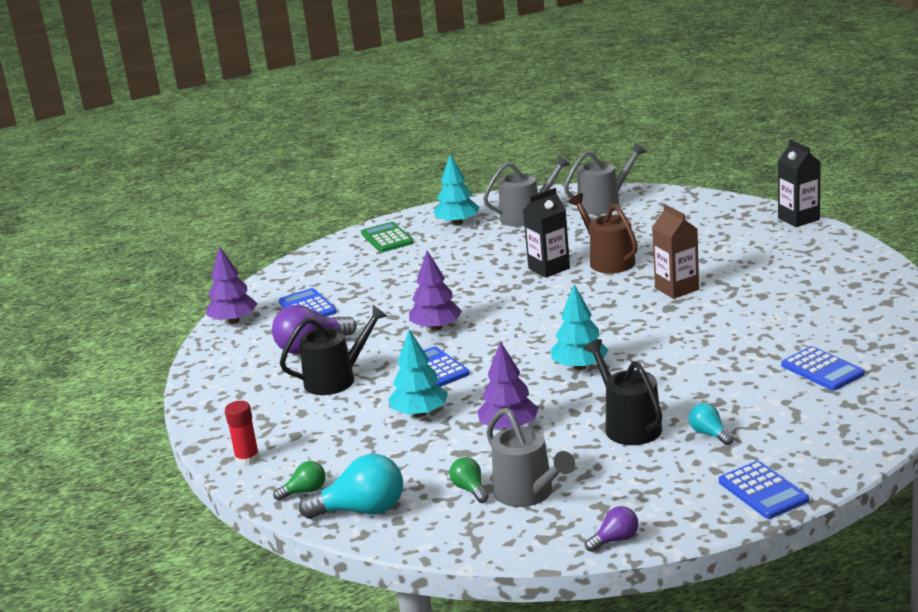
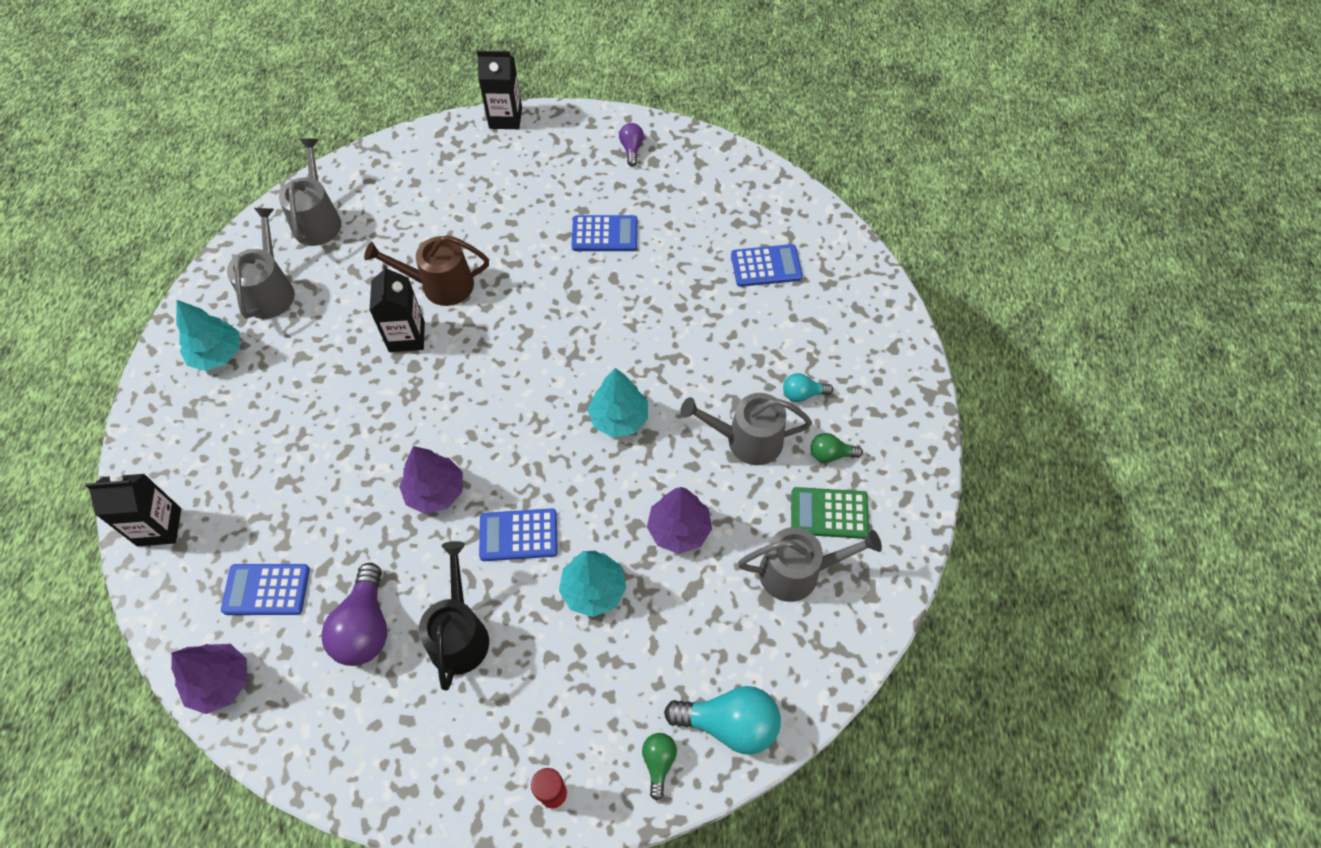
camera: 65 degrees left, 35 degrees up
(318, 261) = (159, 527): none -> black carton
(362, 510) = (729, 724): turquoise light bulb -> turquoise light bulb turned 75 degrees clockwise
(387, 238) = (178, 434): green calculator -> green calculator (829, 513)
(470, 489) = (758, 614): green light bulb -> green light bulb (830, 454)
(615, 540) = (907, 546): purple light bulb -> purple light bulb (631, 149)
(629, 426) = (747, 440): black watering can -> grey watering can
(676, 289) = (546, 271): brown carton -> none
(763, 491) = (906, 410): blue calculator -> blue calculator (604, 234)

